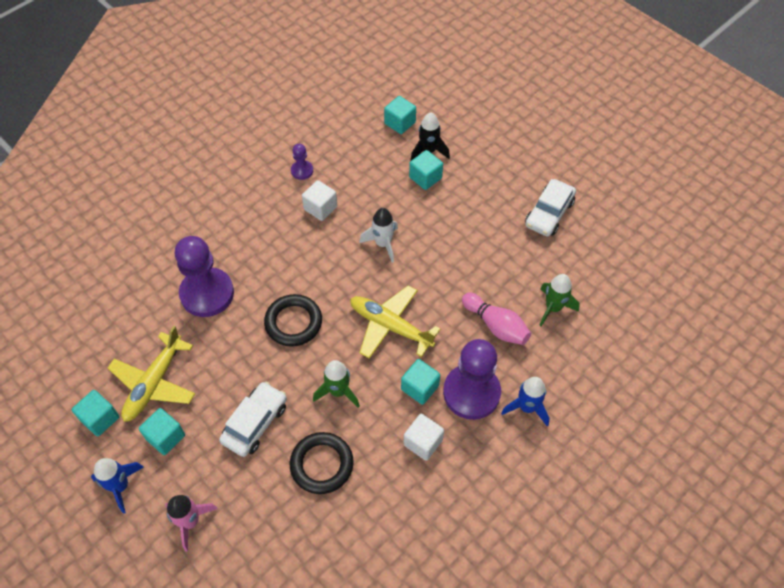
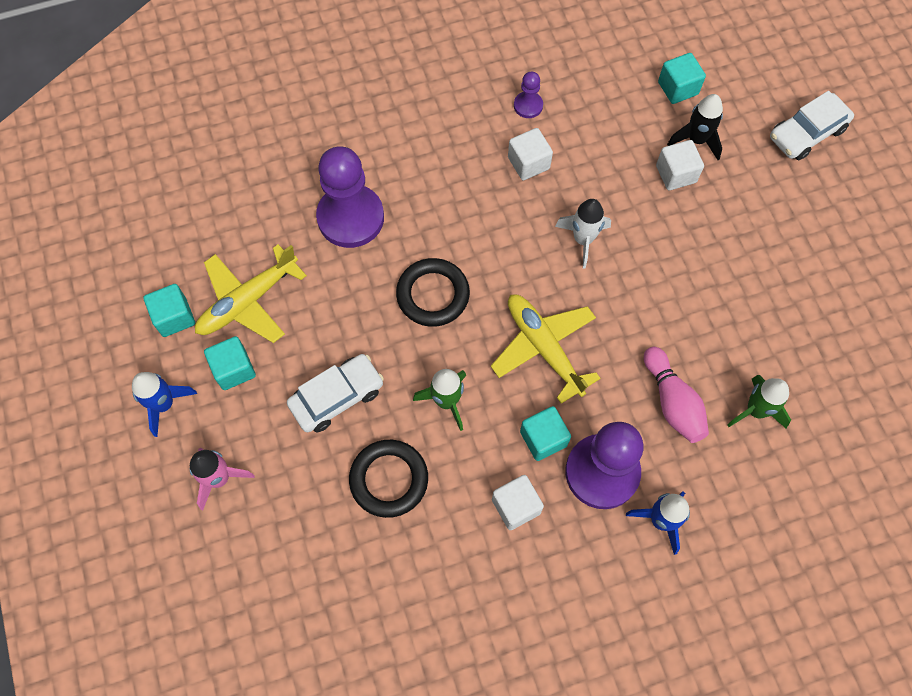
camera: 25 degrees right, 10 degrees up
(425, 178) = (676, 174): turquoise cube -> white cube
(549, 214) = (812, 285): white car -> white car (807, 133)

